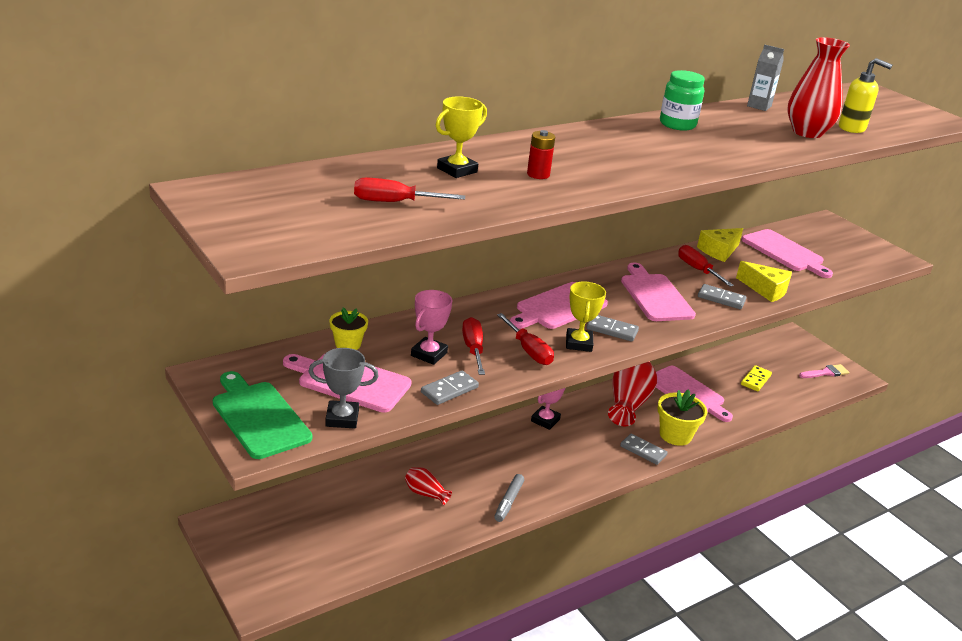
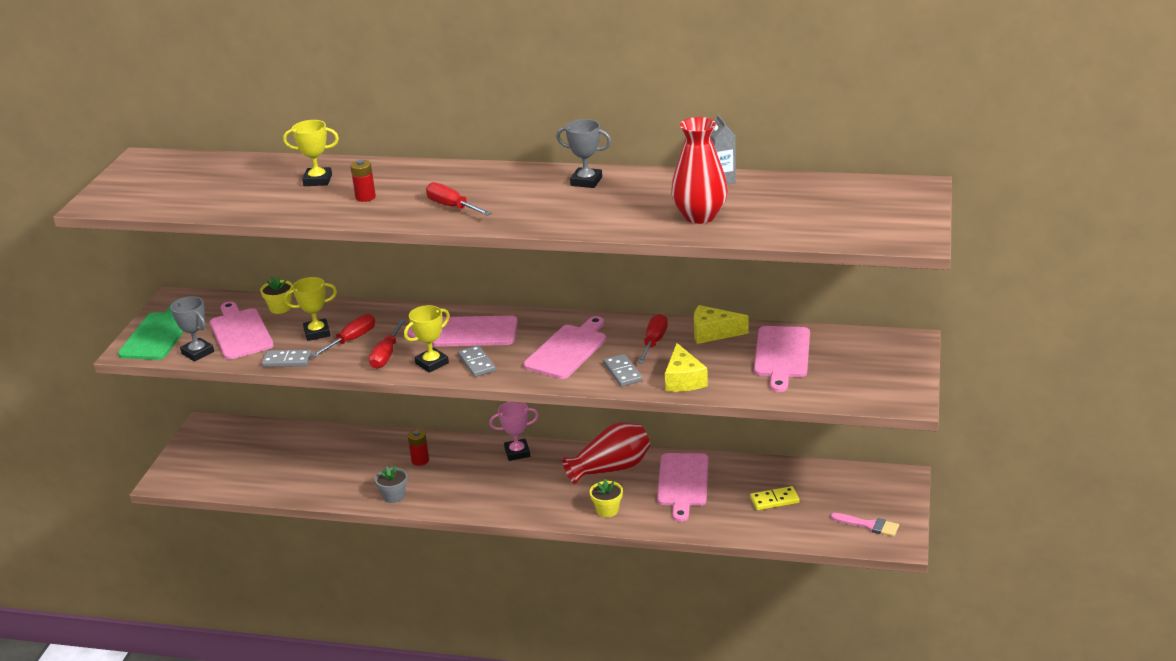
camera: 50 degrees right, 0 degrees up
(394, 202) = (229, 194): red screwdriver -> red screwdriver (452, 207)
(425, 493) = (348, 464): red vase -> none
(429, 354) = (317, 333): pink trophy -> yellow trophy
(481, 461) = (420, 460): none -> red battery
(508, 502) = (394, 496): grey marker -> grey flower pot
(643, 451) = (557, 509): grey domino -> none
(675, 435) = (607, 510): yellow flower pot -> yellow flower pot, size x0.64
(677, 125) = (586, 181): green jar -> grey trophy
(852, 128) = (764, 223): yellow soap dispenser -> none

